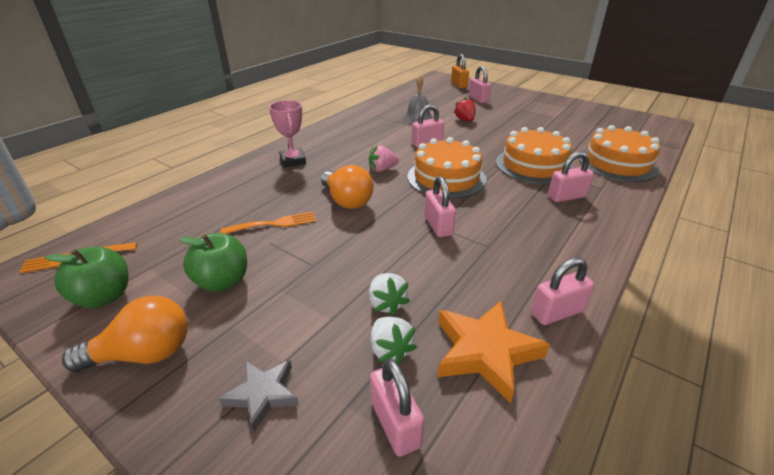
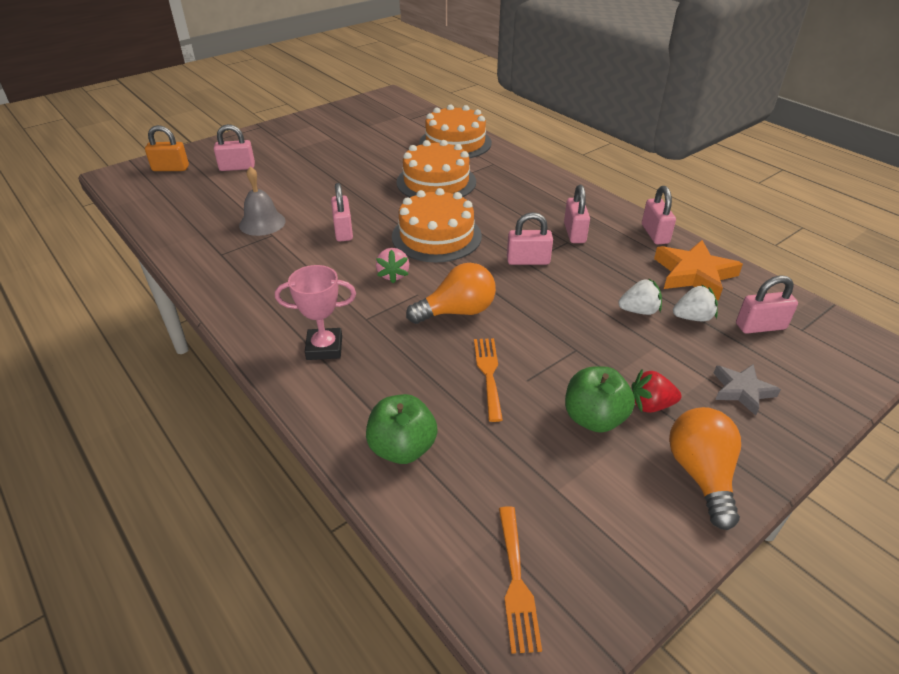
camera: 75 degrees left, 5 degrees up
(104, 297) = (609, 527): green apple -> green apple (402, 448)
(465, 120) = (295, 192): red strawberry -> red strawberry (650, 405)
(566, 197) = (502, 183): pink padlock -> pink padlock (574, 233)

